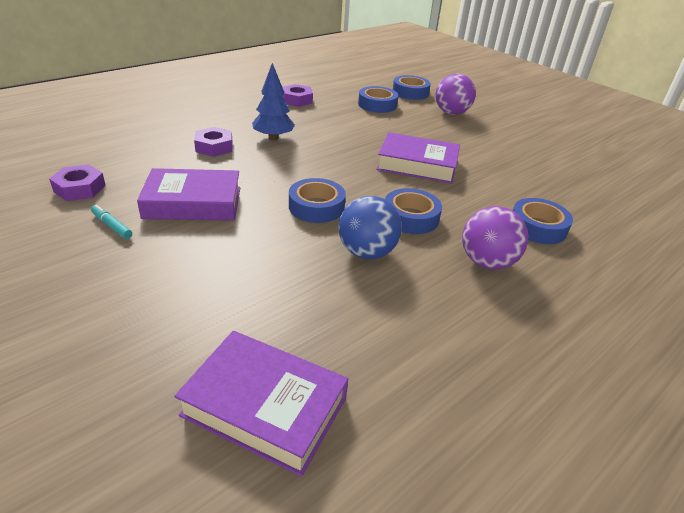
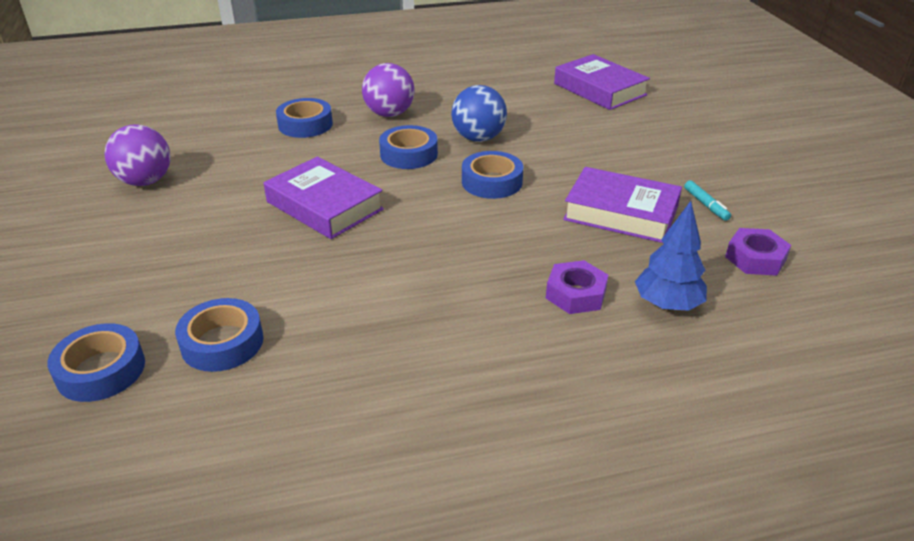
camera: 150 degrees left, 0 degrees up
(273, 138) = (477, 294): blue tree -> blue tree (667, 305)
(297, 100) = (363, 397): purple nut -> none
(451, 113) = (126, 288): purple ball -> purple ball (145, 181)

